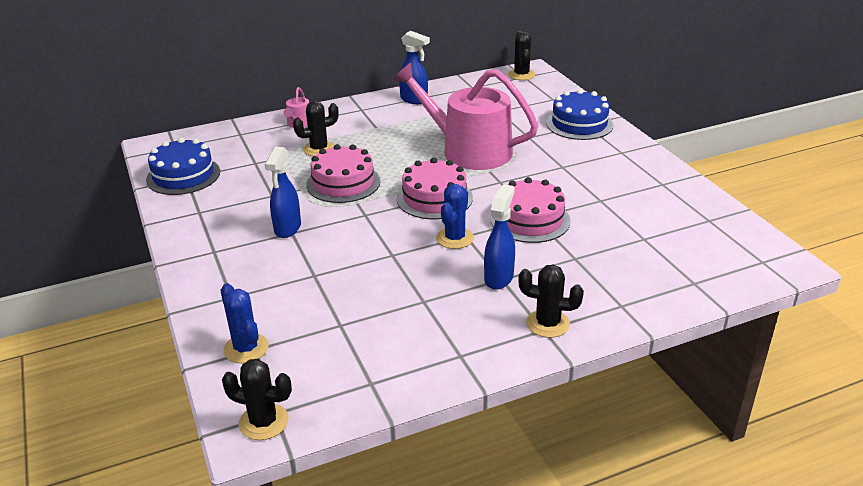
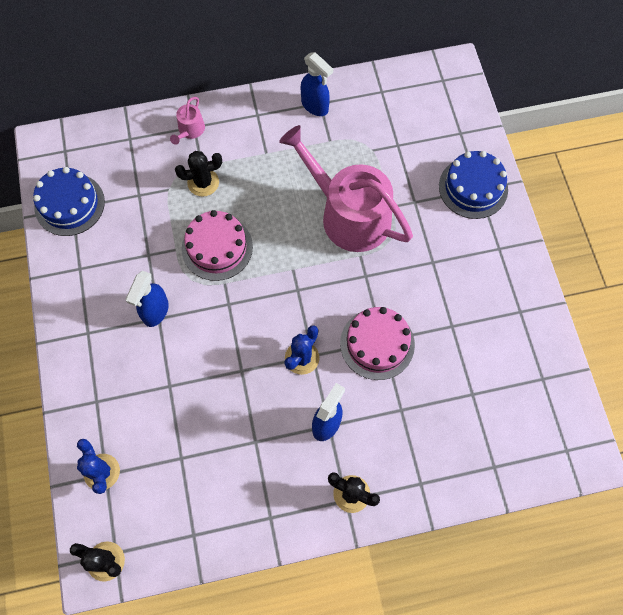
camera: 10 degrees right, 35 degrees up
(434, 198) = (297, 291): pink cake -> none
(521, 75) = (441, 75): black cactus -> none

